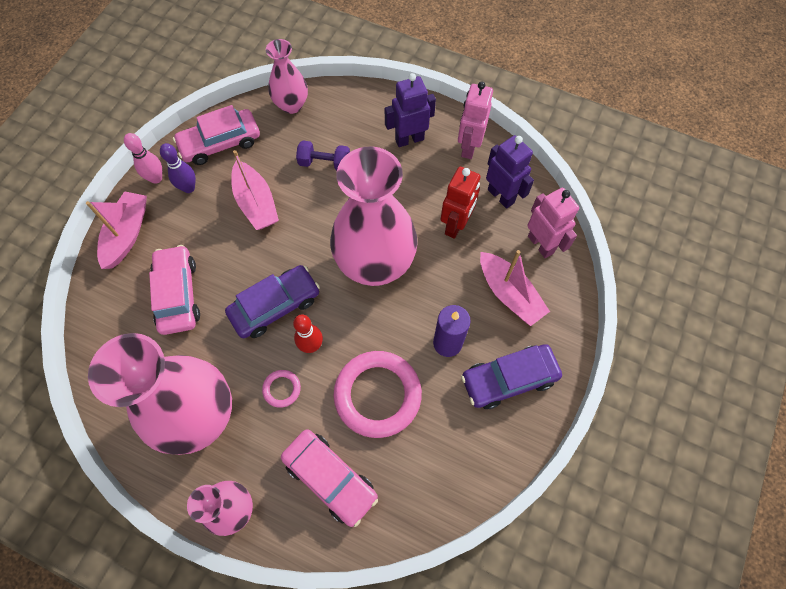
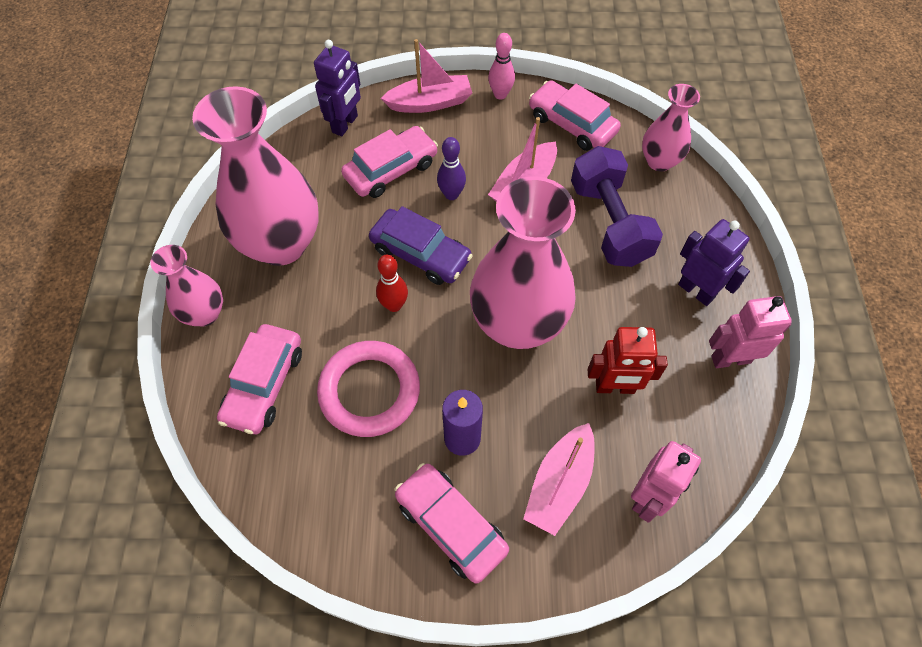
camera: 65 degrees right, 5 degrees down
(189, 188) = (506, 124): purple bowling pin -> purple bowling pin (451, 194)
(282, 389) = (336, 300): pink ring -> none
(324, 163) = (609, 223): purple dumbbell -> purple dumbbell, size x1.88
(501, 196) = (686, 423): purple robot -> purple robot (345, 124)
(509, 379) = (451, 525): purple car -> pink car

